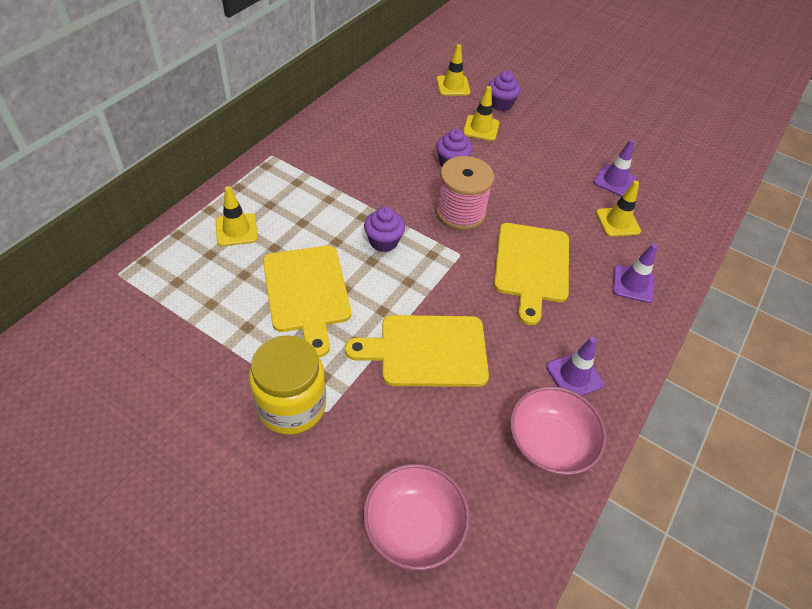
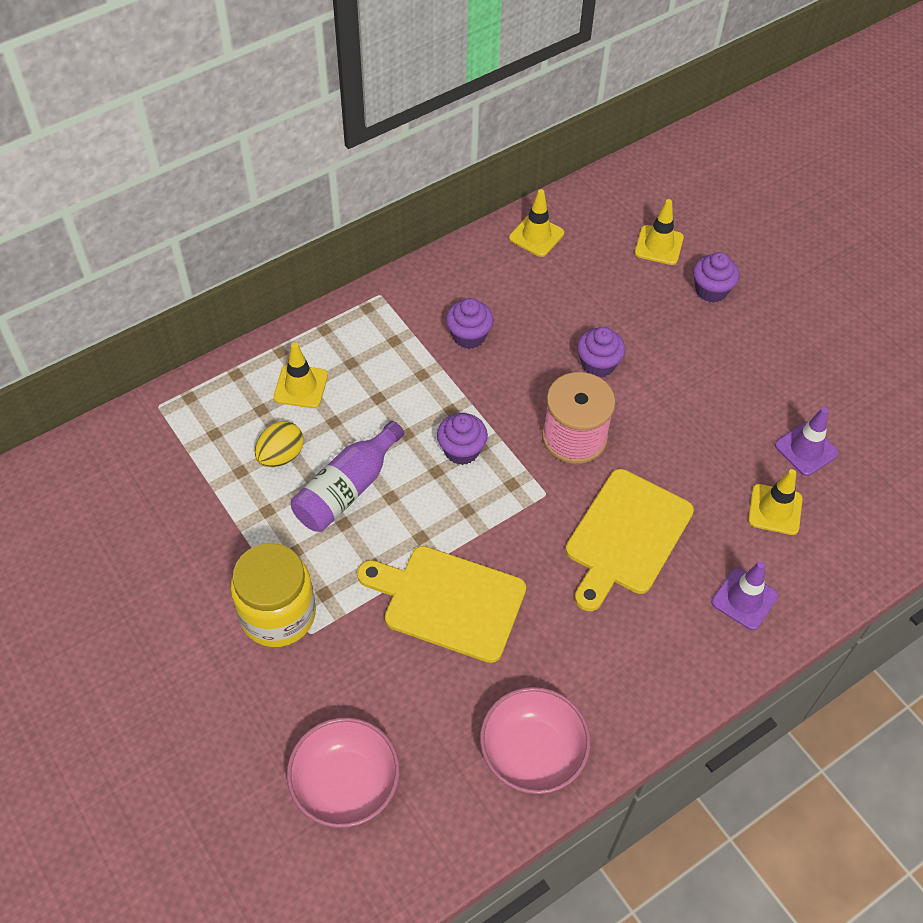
camera: 25 degrees right, 5 degrees up
(241, 283) = (281, 456): none -> yellow egg
(307, 292) = (347, 489): yellow cutting board -> purple bottle
(351, 166) = (469, 336): none -> purple cupcake
(481, 128) = (664, 321): yellow traffic cone -> yellow traffic cone (536, 236)
(574, 375) = (603, 687): purple traffic cone -> none

